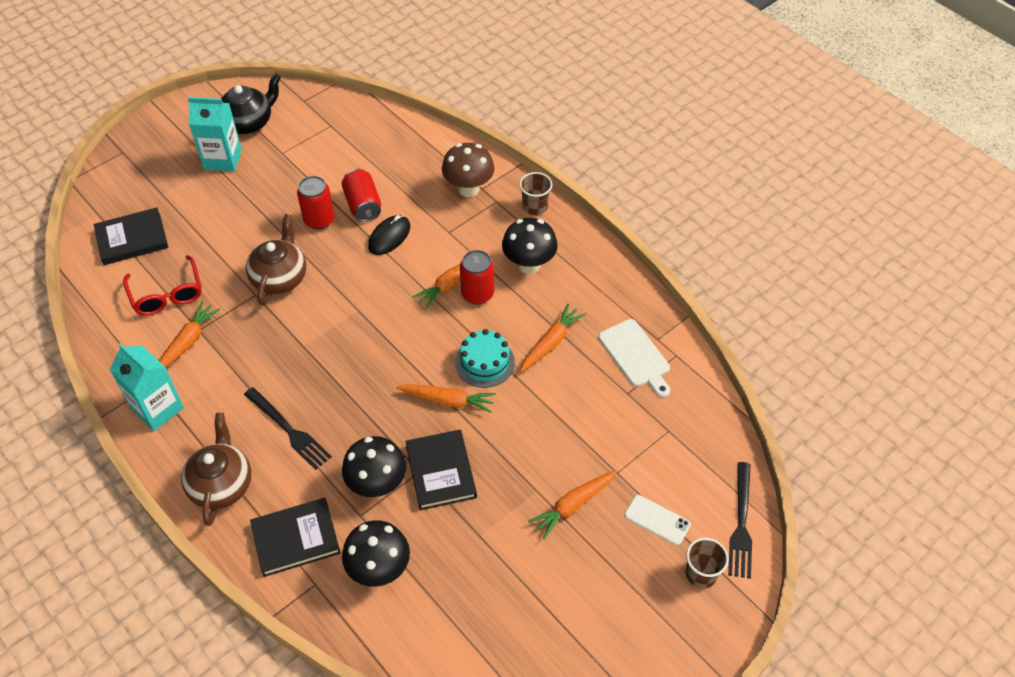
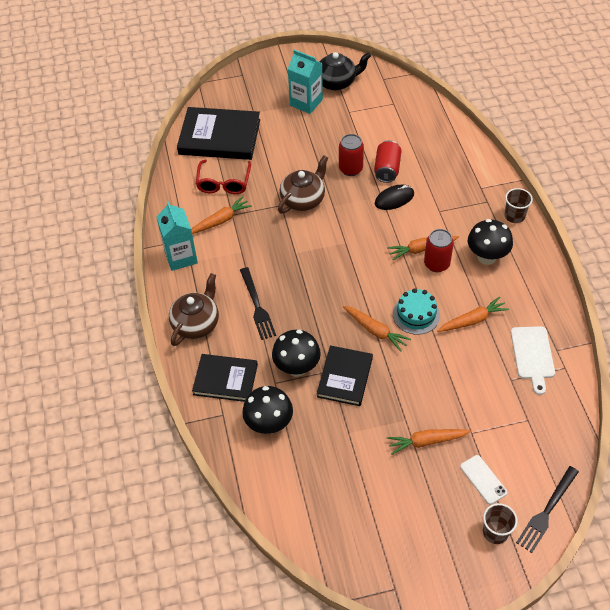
camera: 30 degrees right, 0 degrees up
(132, 239) = (219, 137): black book -> black book, size x1.56
(468, 189) = (471, 185): brown mushroom -> none

